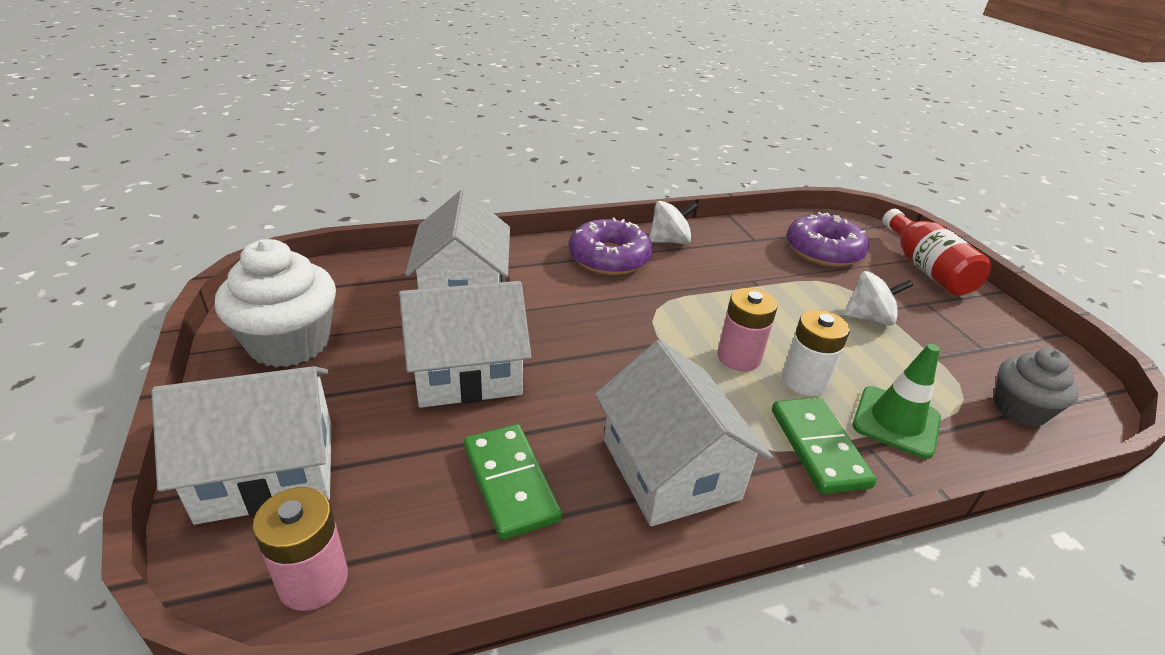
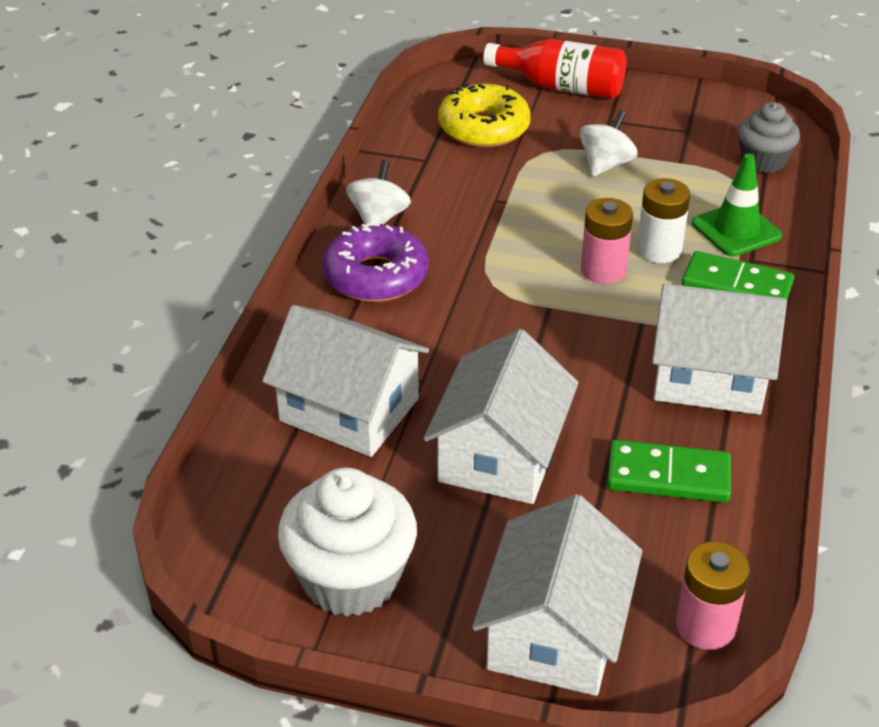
camera: 55 degrees left, 5 degrees up
(823, 251) = (484, 128): purple donut -> yellow donut

